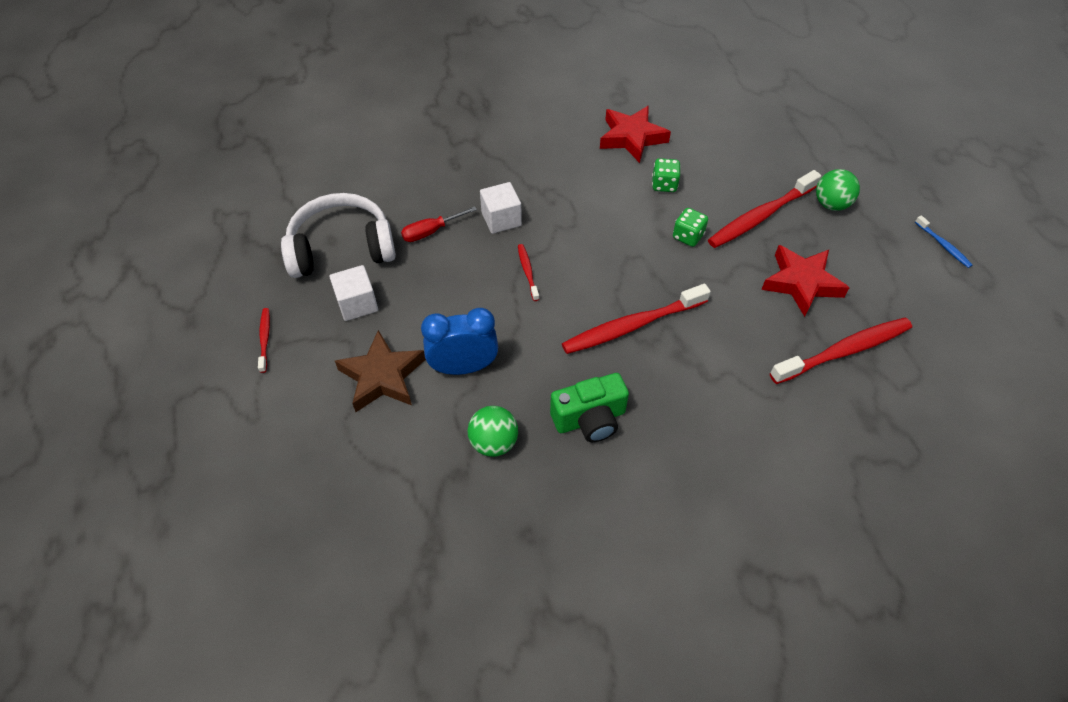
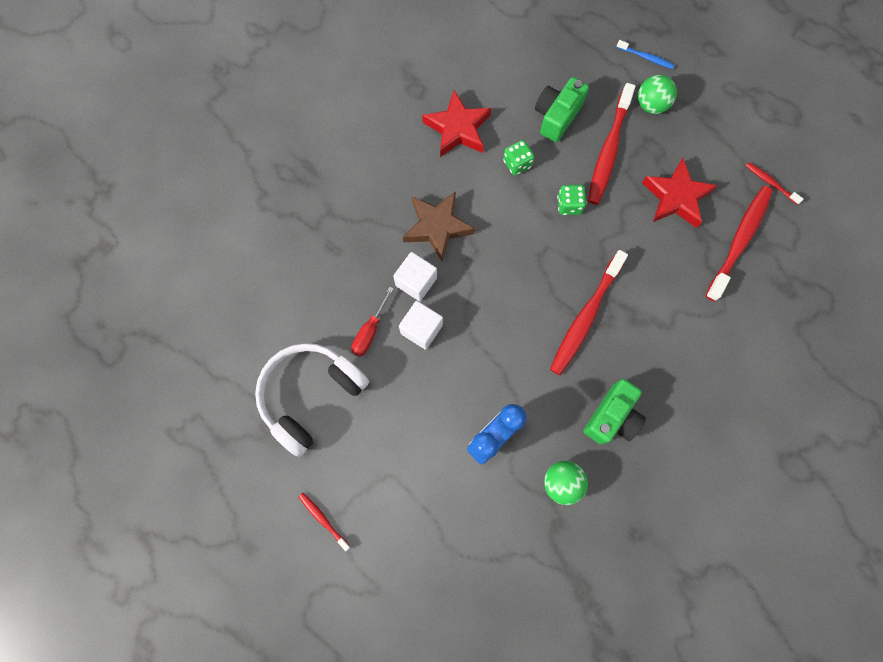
camera: 35 degrees left, 20 degrees up
(357, 304) = (368, 438): white cube -> white cube (421, 329)
(382, 376) = (440, 487): brown star -> brown star (437, 227)
(527, 272) = (475, 319): red toothbrush -> red toothbrush (770, 183)
(730, 170) = (557, 116): none -> green camera
(943, 245) = (749, 97): blue toothbrush -> blue toothbrush (646, 57)

